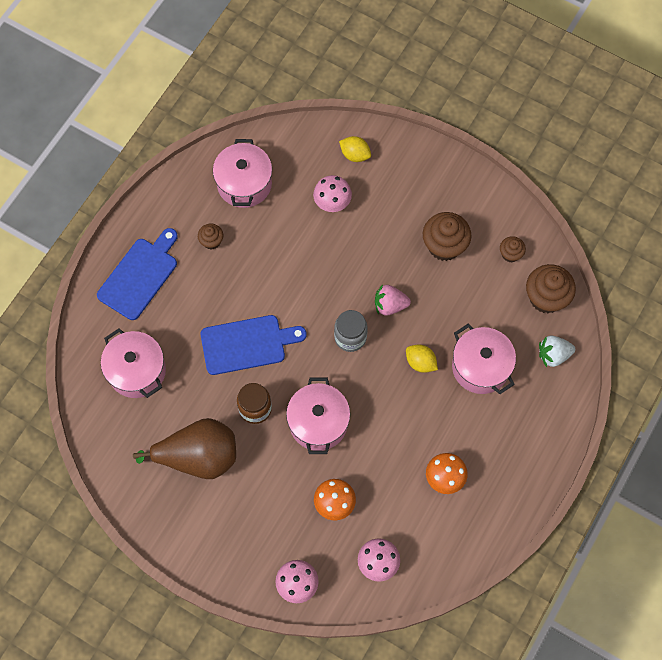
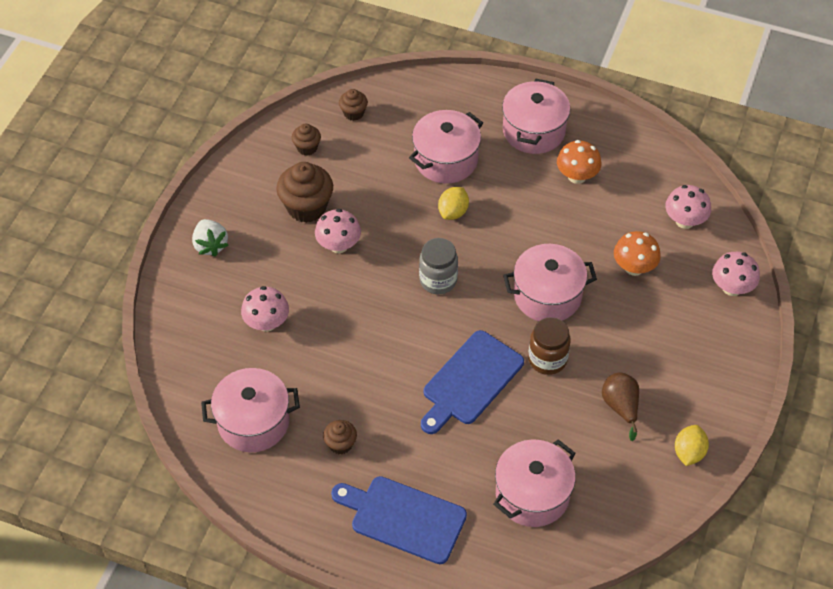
camera: 100 degrees left, 15 degrees down
(198, 456) = (620, 407): brown pear -> brown pear, size x0.53
(247, 344) = (470, 381): blue cutting board -> blue cutting board turned 120 degrees counterclockwise
(355, 155) = (197, 309): yellow lemon -> yellow lemon (689, 453)
(390, 305) = (390, 248): pink strawberry -> none
(400, 265) = (338, 245): none -> pink mushroom
(504, 451) = (533, 131): none -> pink pot
(546, 298) = (353, 113): brown cupcake -> brown cupcake, size x0.54
(553, 355) = (418, 101): white strawberry -> white strawberry (210, 245)

